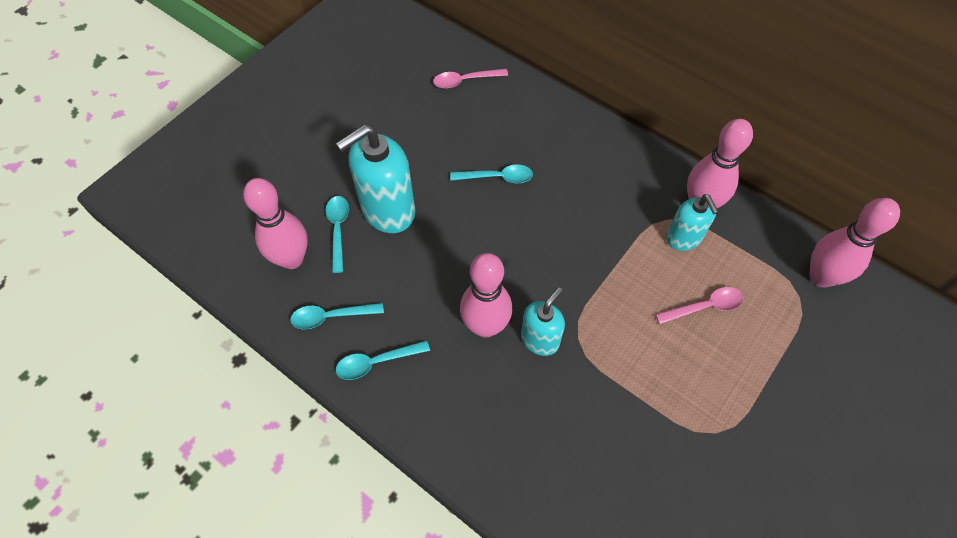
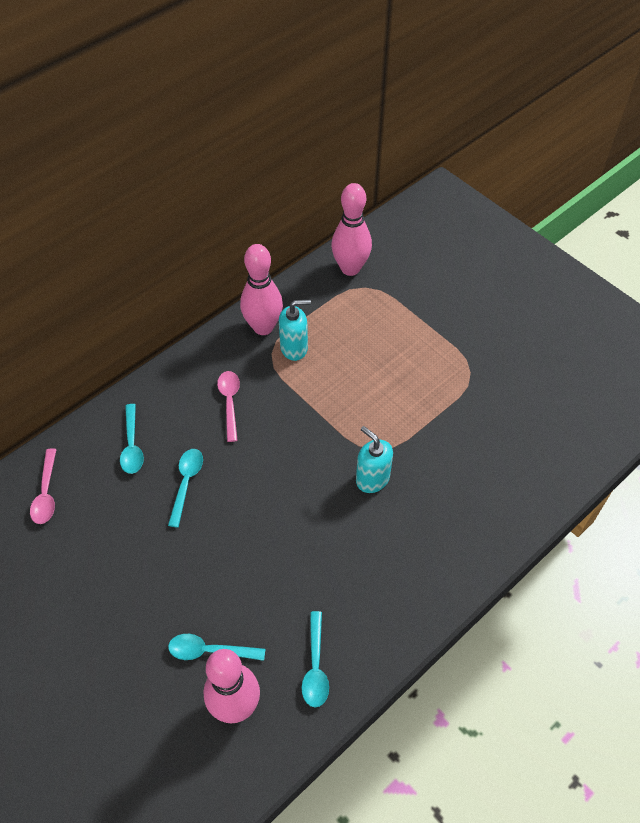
camera: 80 degrees left, 5 degrees down
(376, 362) = (373, 625): turquoise spoon -> turquoise spoon (132, 445)
(387, 210) = (198, 595): turquoise soap dispenser -> none
(485, 326) = (351, 521): pink bowling pin -> none
(705, 307) = (362, 350): pink spoon -> pink spoon (230, 402)

